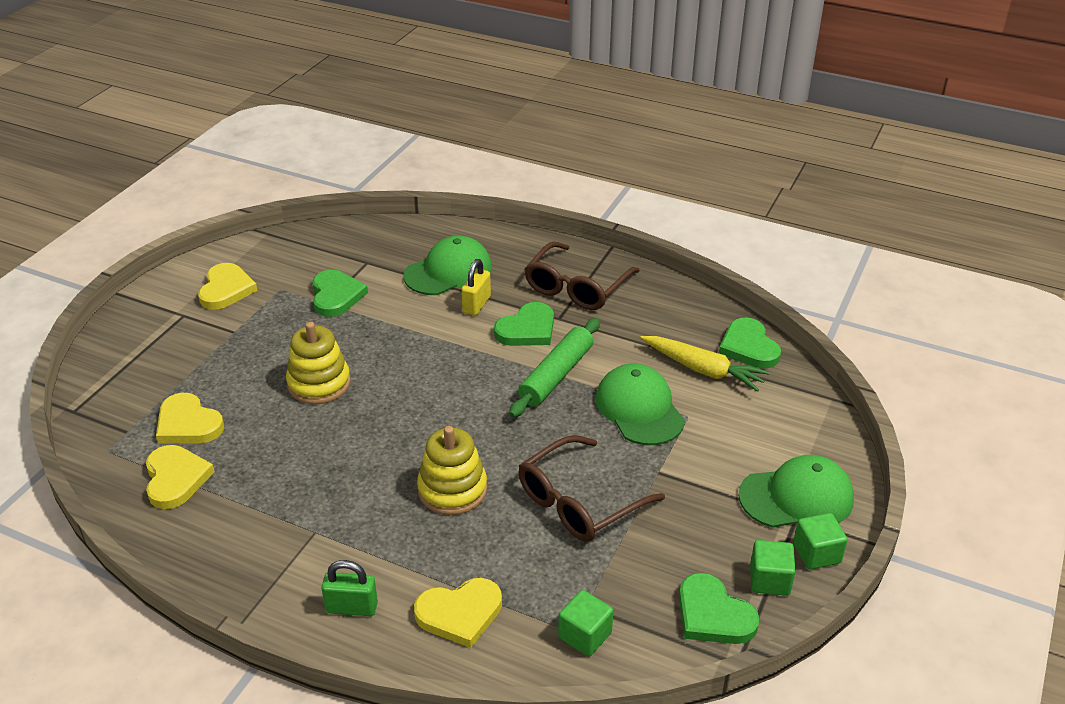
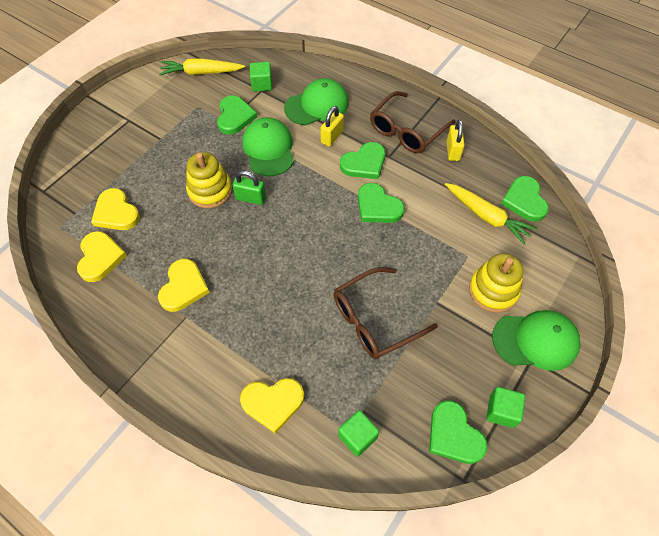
camera: 10 degrees right, 20 degrees up
(226, 289) = (161, 102): yellow heart -> yellow heart (183, 287)
(277, 250) = (201, 73): none -> yellow carrot
(352, 607) = (199, 385): green padlock -> green padlock (251, 198)
(452, 490) = (286, 295): yellow stacking toy -> yellow stacking toy (493, 291)
(556, 375) = (378, 206): green rolling pin -> green heart
(639, 409) = (433, 244): green cap -> green cap (268, 149)
(643, 303) = (453, 151): none -> yellow padlock
(816, 553) = (541, 393): green cube -> green cube (262, 84)

